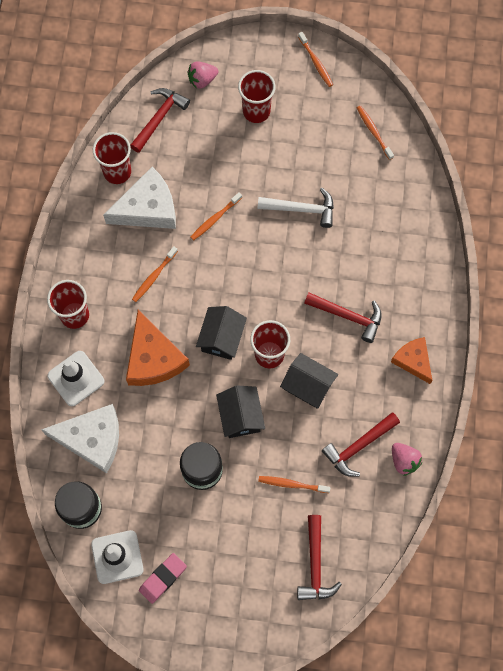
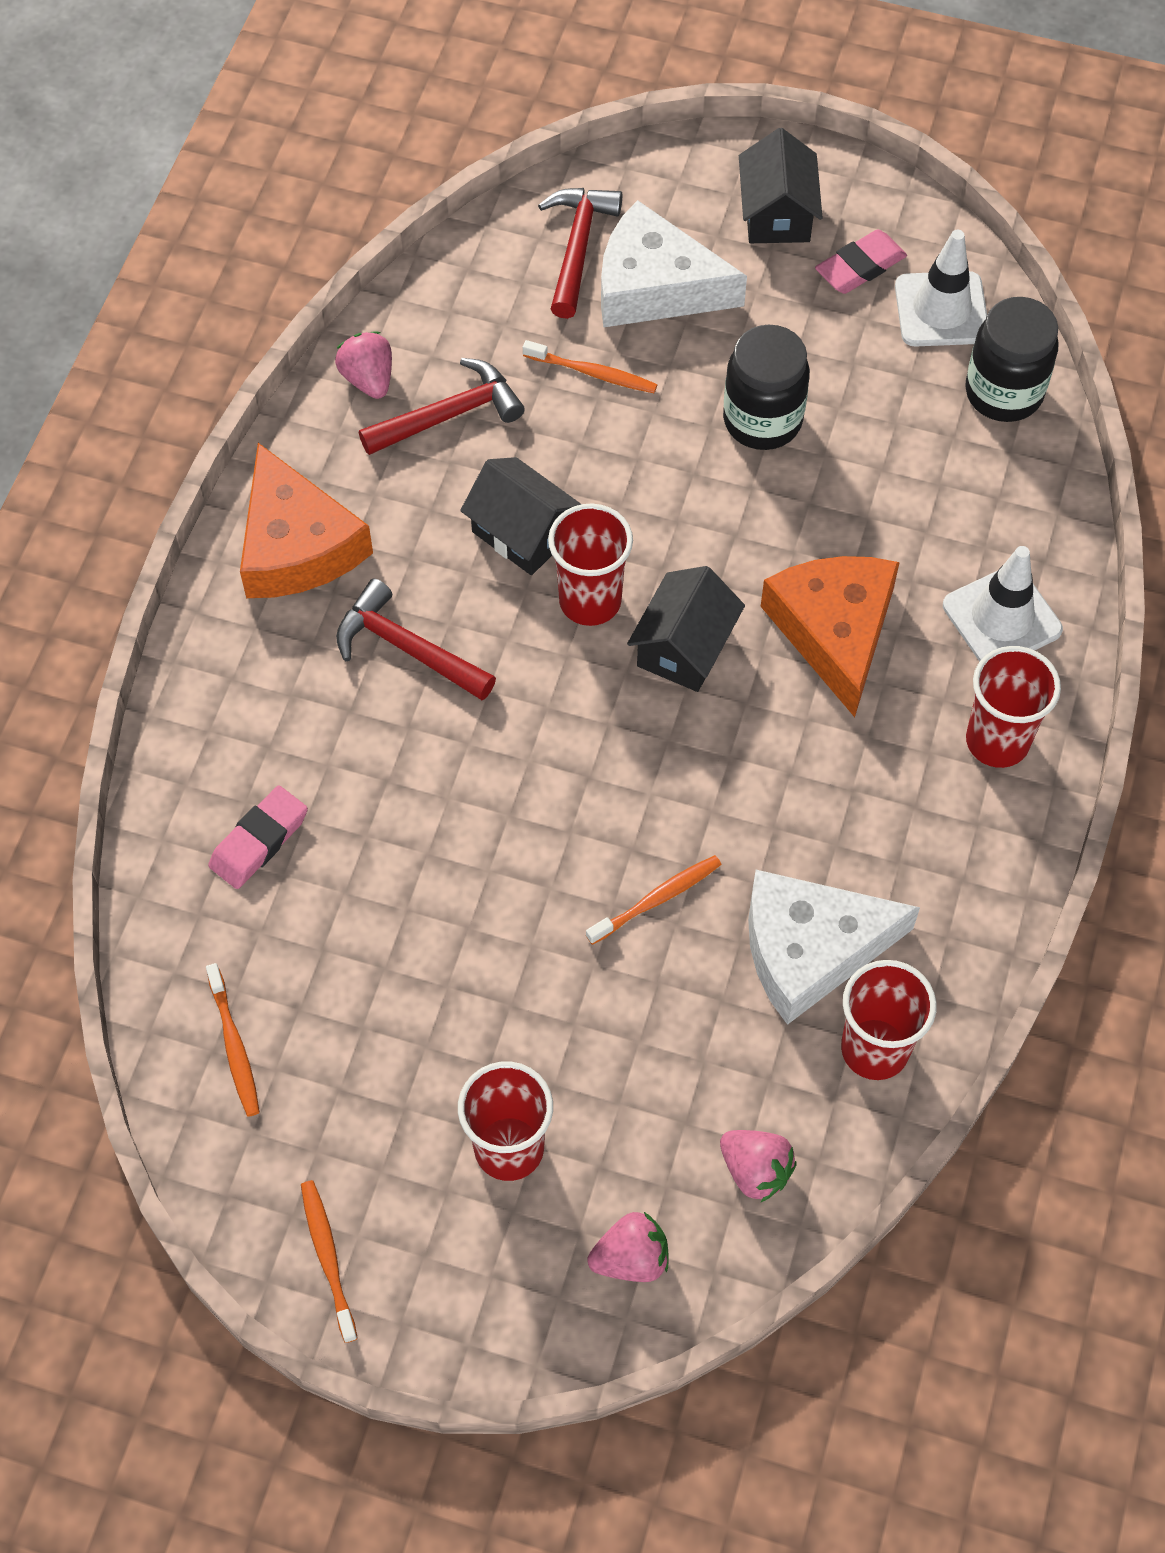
camera: 170 degrees left, 10 degrees down
(92, 439) = (975, 504): white cheese -> white cheese (655, 286)
(154, 276) = (814, 794): orange toothbrush -> none
(159, 118) = (755, 1170): red hammer -> pink strawberry
(240, 416) = (671, 499): black house -> black house (777, 214)
(301, 209) = (453, 888): white hammer -> none
(388, 216) = (259, 841): none -> pink eraser
(413, 360) = (296, 545): orange cheese -> orange cheese, size x1.62

